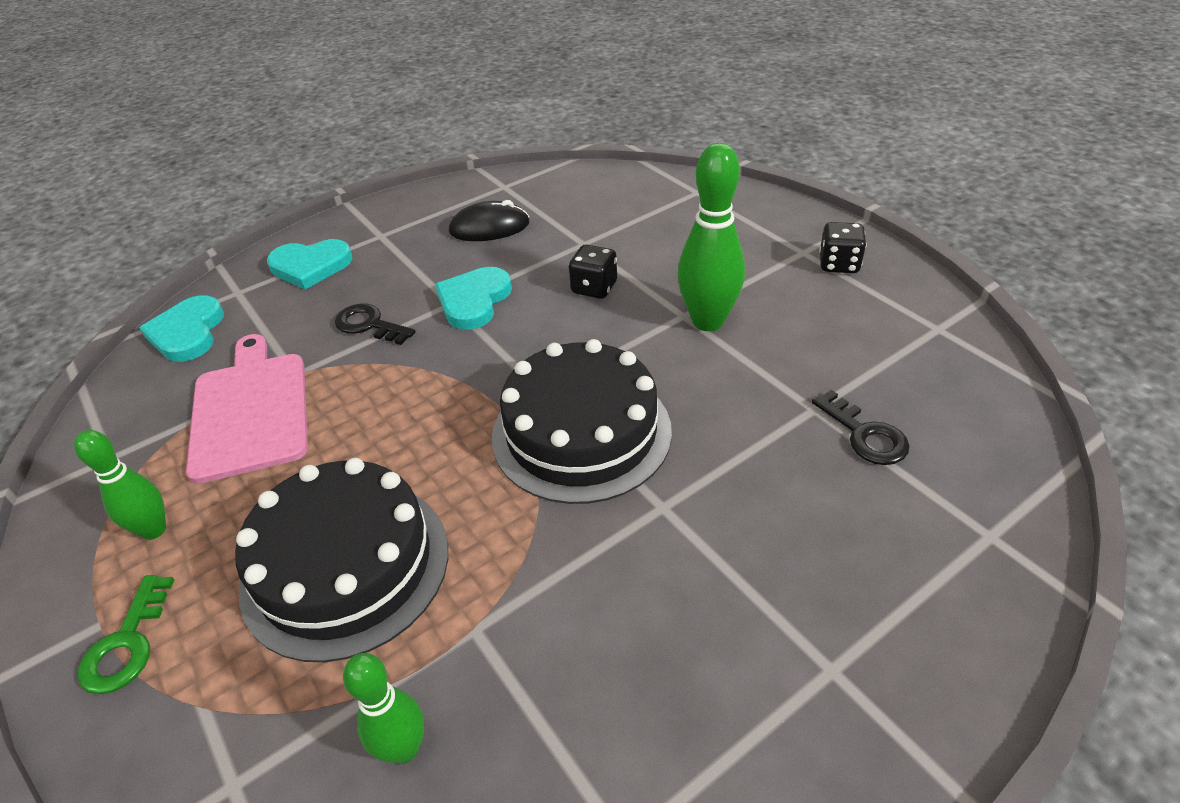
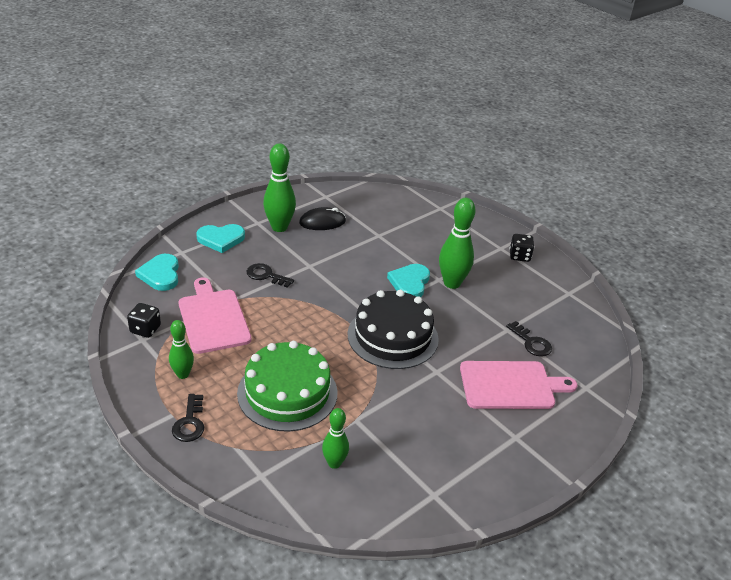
camera: 10 degrees left, 5 degrees down
(127, 644) = (190, 423): green key -> black key
(345, 566) = (287, 393): black cake -> green cake
(414, 241) = (279, 227): none -> green bowling pin
(474, 301) = (322, 265): turquoise heart -> turquoise heart (410, 283)
(594, 288) = (388, 262): black dice -> black dice (145, 329)
(821, 535) = (511, 385): none -> pink cutting board

